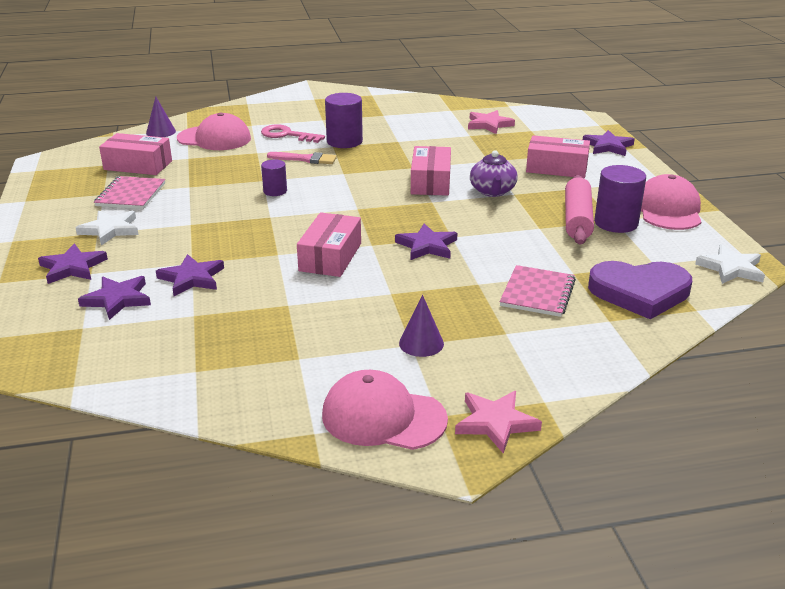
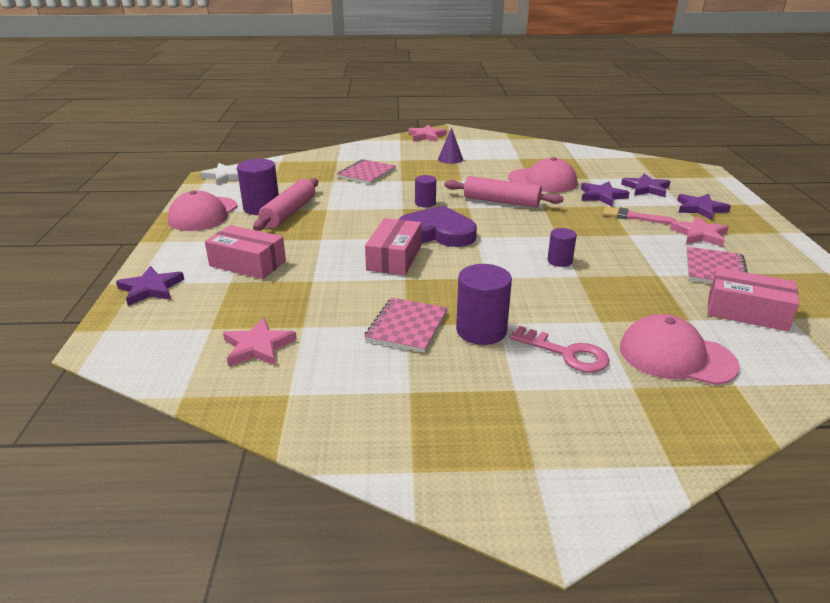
camera: 170 degrees left, 0 degrees up
(110, 230) = (699, 234): white star -> pink star
(161, 132) = (776, 383): purple cone -> none
(305, 159) = (532, 302): pink brush -> pink brush (633, 217)
(330, 257) = (501, 201): pink box -> pink rolling pin
(383, 417) = (477, 140): pink cap -> pink cap (542, 181)
(397, 140) = (407, 326): none -> pink notebook
(427, 246) = (425, 203): purple star -> purple cylinder
(492, 191) = (339, 243): purple teapot -> none
(640, 292) = (302, 169): purple heart -> purple heart (437, 232)

